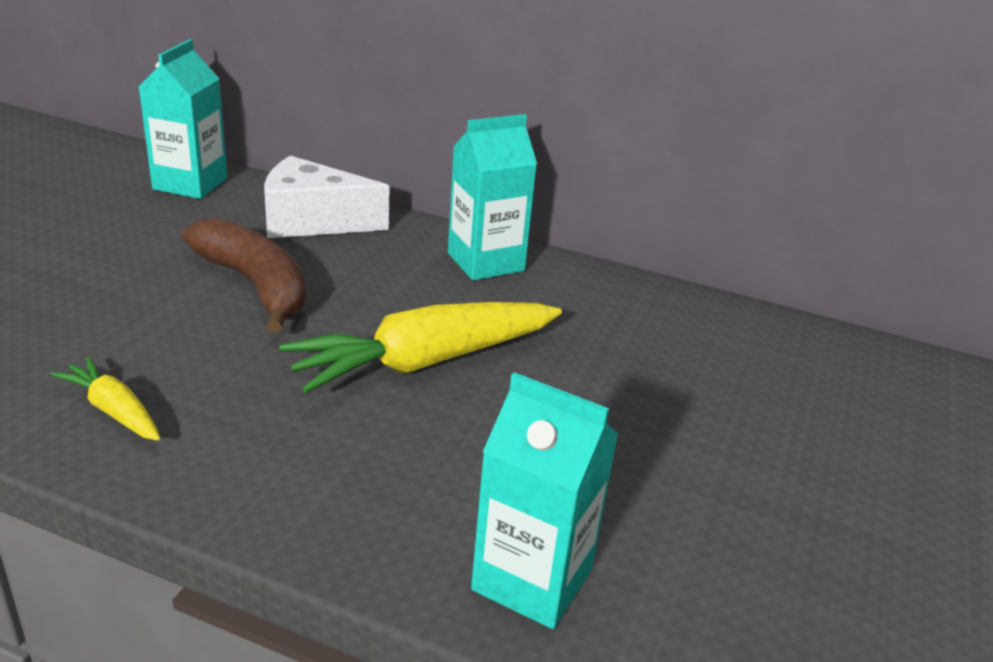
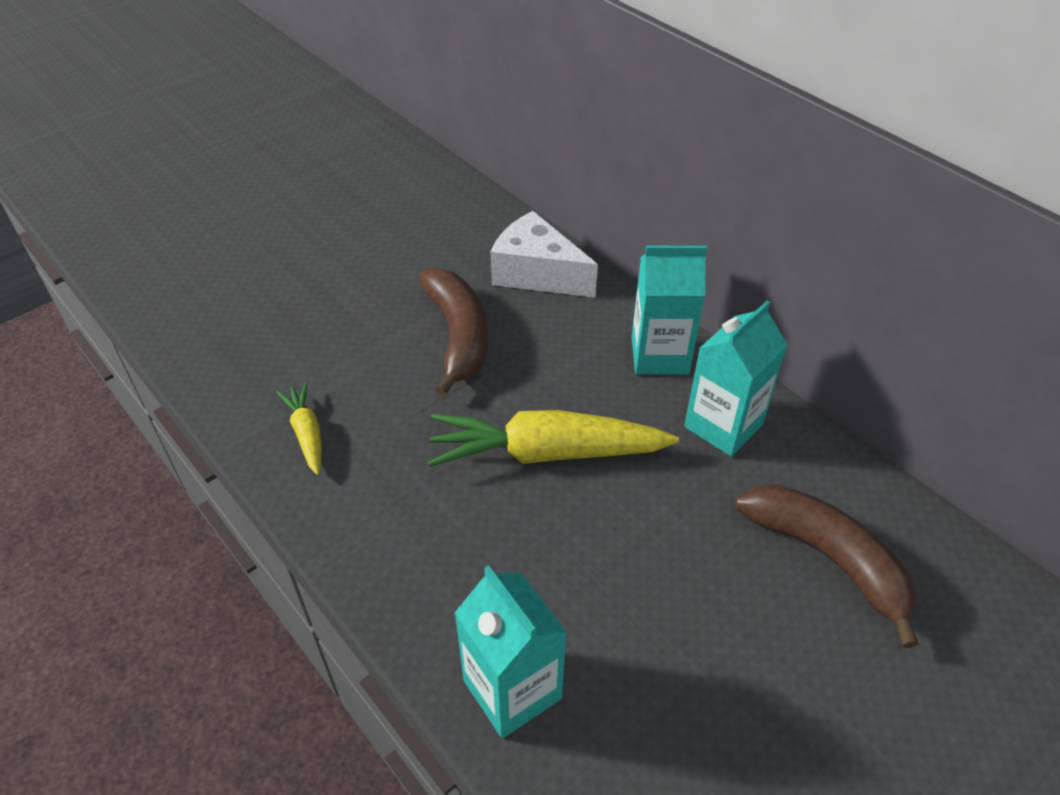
camera: 30 degrees right, 15 degrees up
(190, 184) = (461, 209): turquoise carton -> turquoise carton (723, 425)
(752, 378) = (828, 558): none -> brown banana

